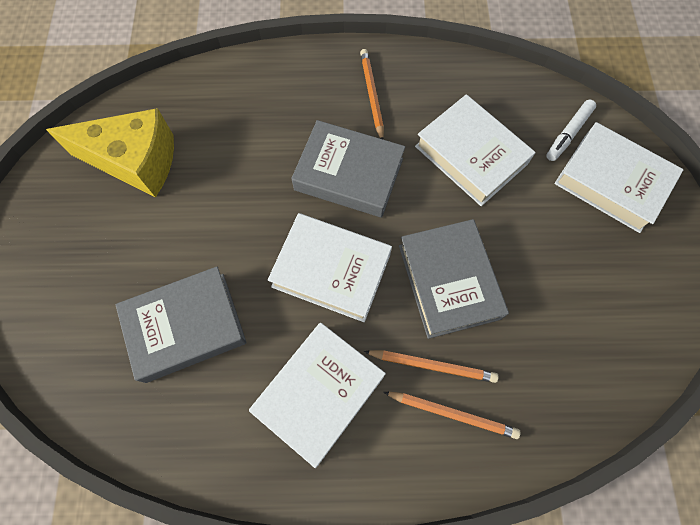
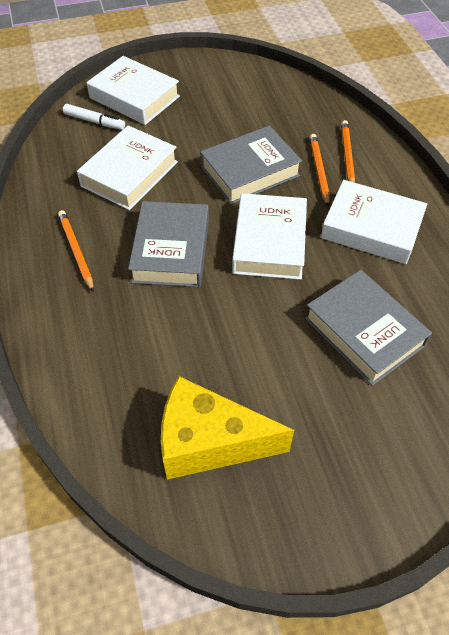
camera: 105 degrees left, 15 degrees down
(135, 162) = (209, 442): yellow cheese -> yellow cheese turned 75 degrees counterclockwise
(371, 95) = (76, 251): orange pencil -> orange pencil turned 90 degrees clockwise
(611, 182) = (134, 97): white book -> white book turned 75 degrees counterclockwise

